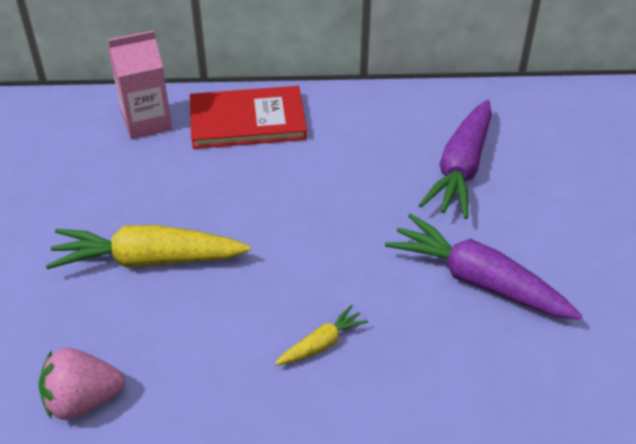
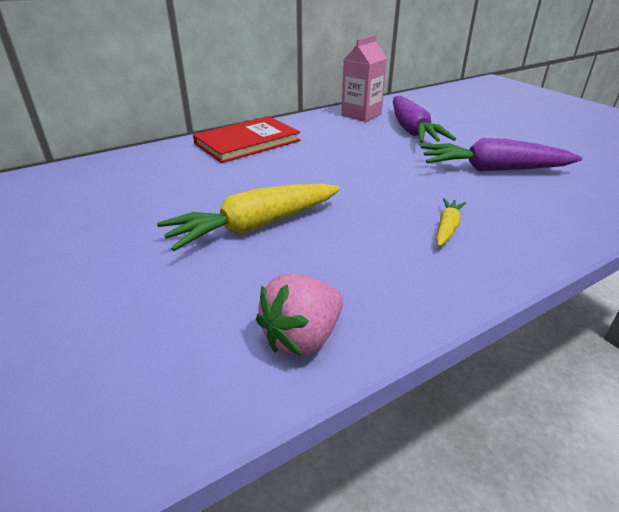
camera: 30 degrees left, 10 degrees down
(146, 122) = (168, 159): pink carton -> pink carton (361, 115)

